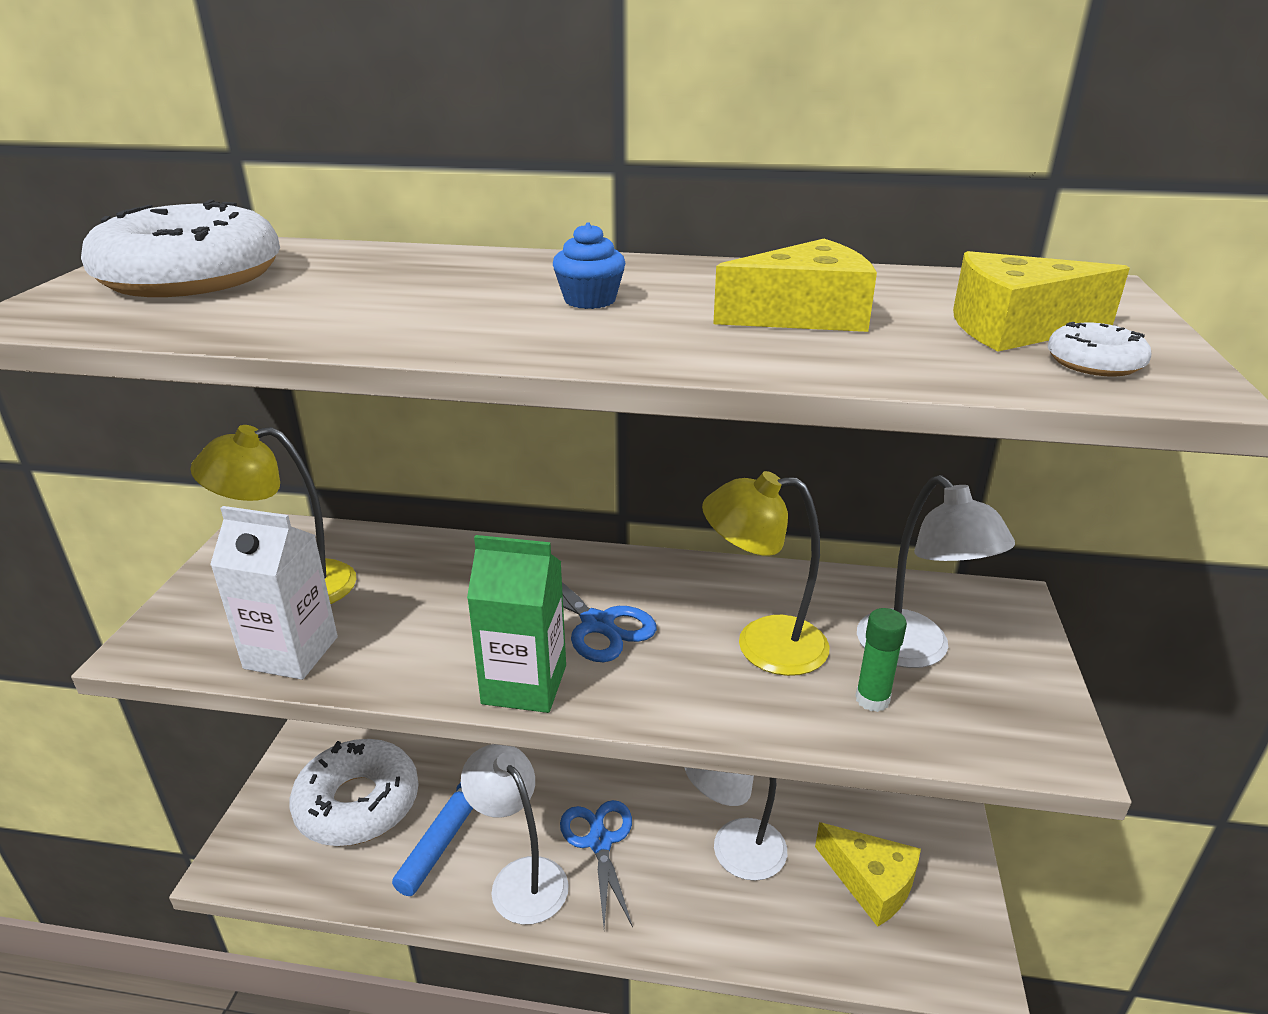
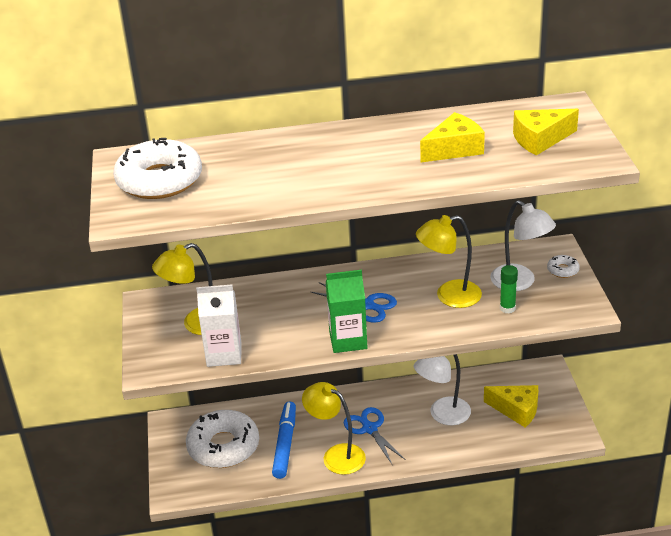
camera: 15 degrees left, 5 degrees up
(520, 878) = (336, 455): white lamp -> yellow lamp
(590, 300) = (359, 158): blue cupcake -> none
(1094, 362) = (572, 154): white donut -> white donut (563, 270)

